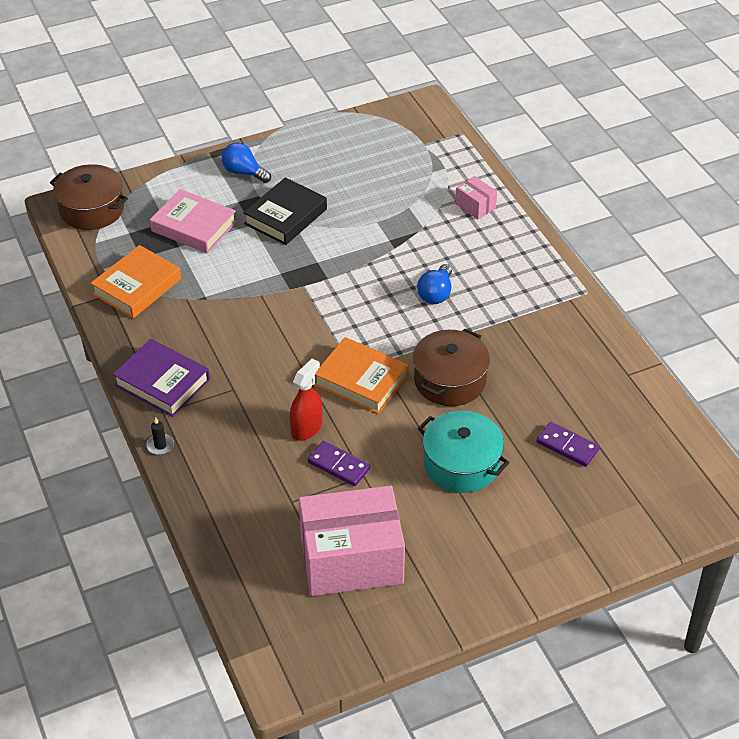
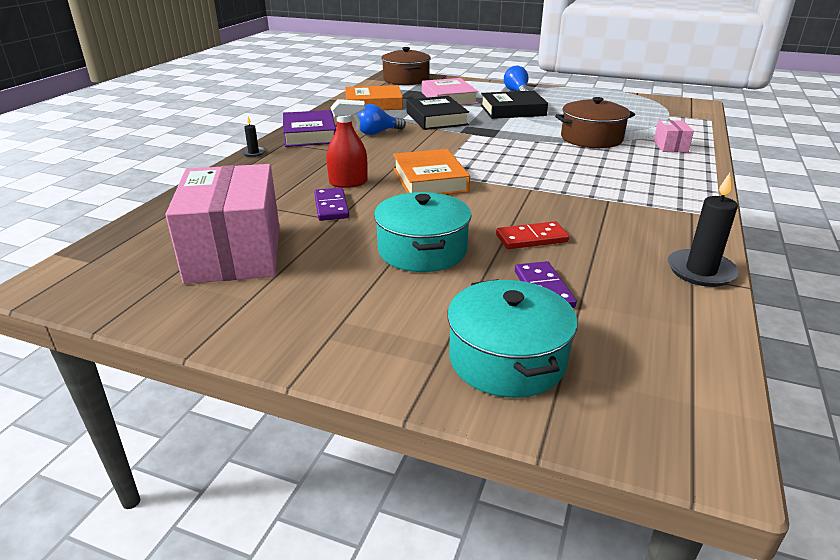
camera: 45 degrees right, 15 degrees down
(237, 277) = (436, 118): none -> black book
(351, 559) = (234, 253): pink box -> pink box turned 45 degrees clockwise
(436, 294) = (565, 168): blue light bulb -> blue light bulb (377, 133)
(450, 380) = (499, 207): brown pot -> brown pot (591, 138)
(509, 401) = (531, 238): none -> red domino
(608, 514) = (507, 359): none -> turquoise pot
(627, 365) = (700, 271): none -> black candle

